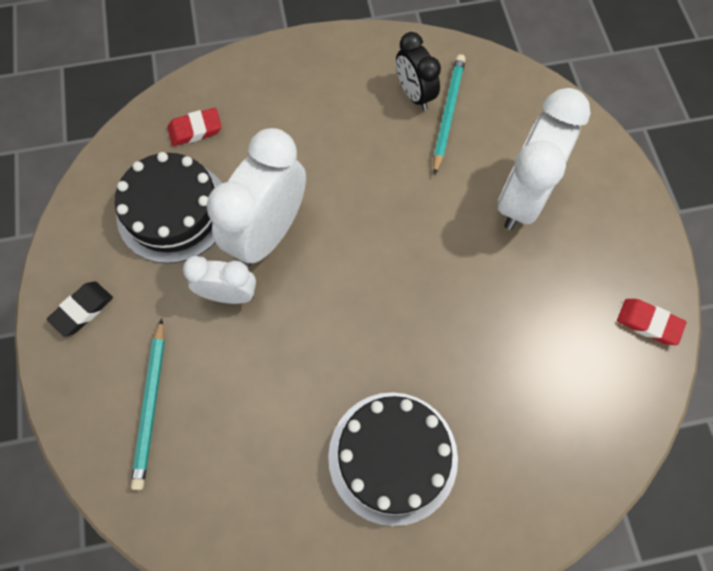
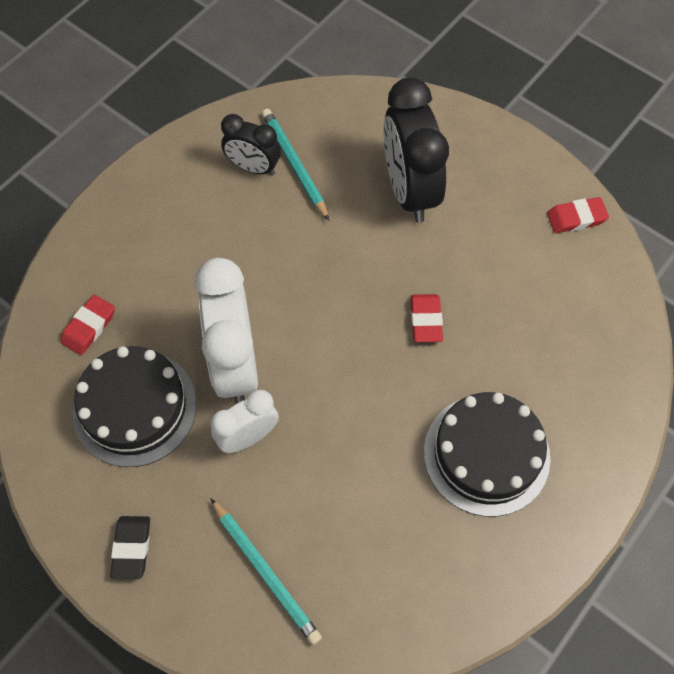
camera: 40 degrees left, 5 degrees down
(441, 310) = (426, 320): none -> red eraser
(522, 197) = (409, 190): white clock -> black clock

